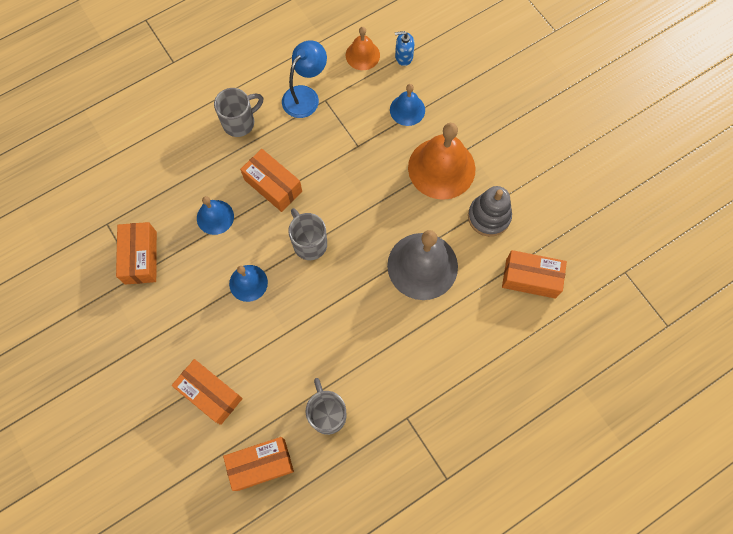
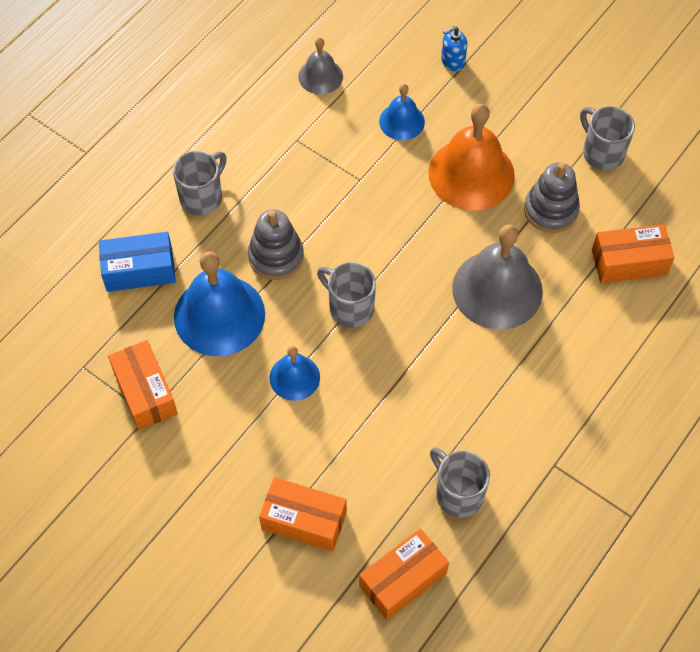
camera: 20 degrees left, 10 degrees down
(174, 164) = (139, 270): none -> blue box
(215, 217) = (219, 315): blue bell -> blue bell, size x1.85
(273, 185) = (276, 256): orange box -> grey stacking toy
(305, 96) = (271, 142): blue lamp -> none
(362, 55) = (320, 76): orange bell -> grey bell
(403, 57) = (371, 64): blue soap dispenser -> blue soap dispenser (452, 61)
(547, 183) = (601, 153): none -> grey mug

